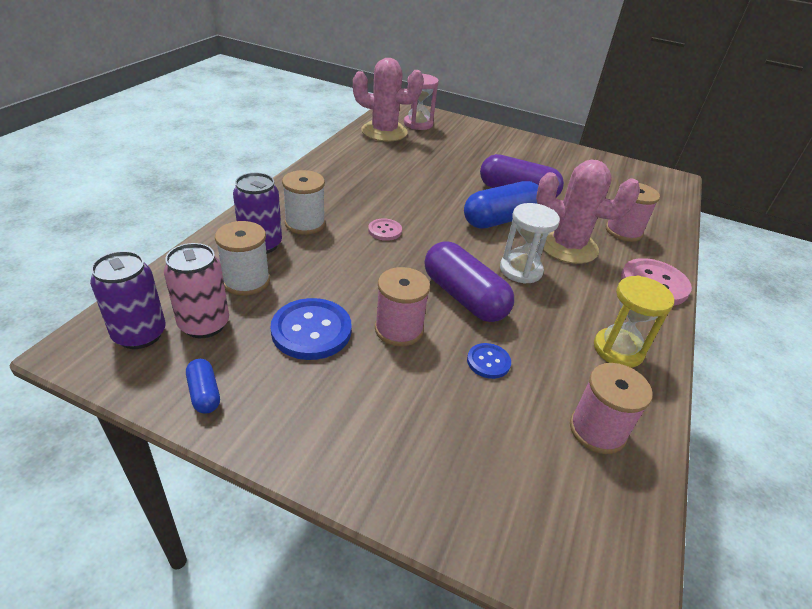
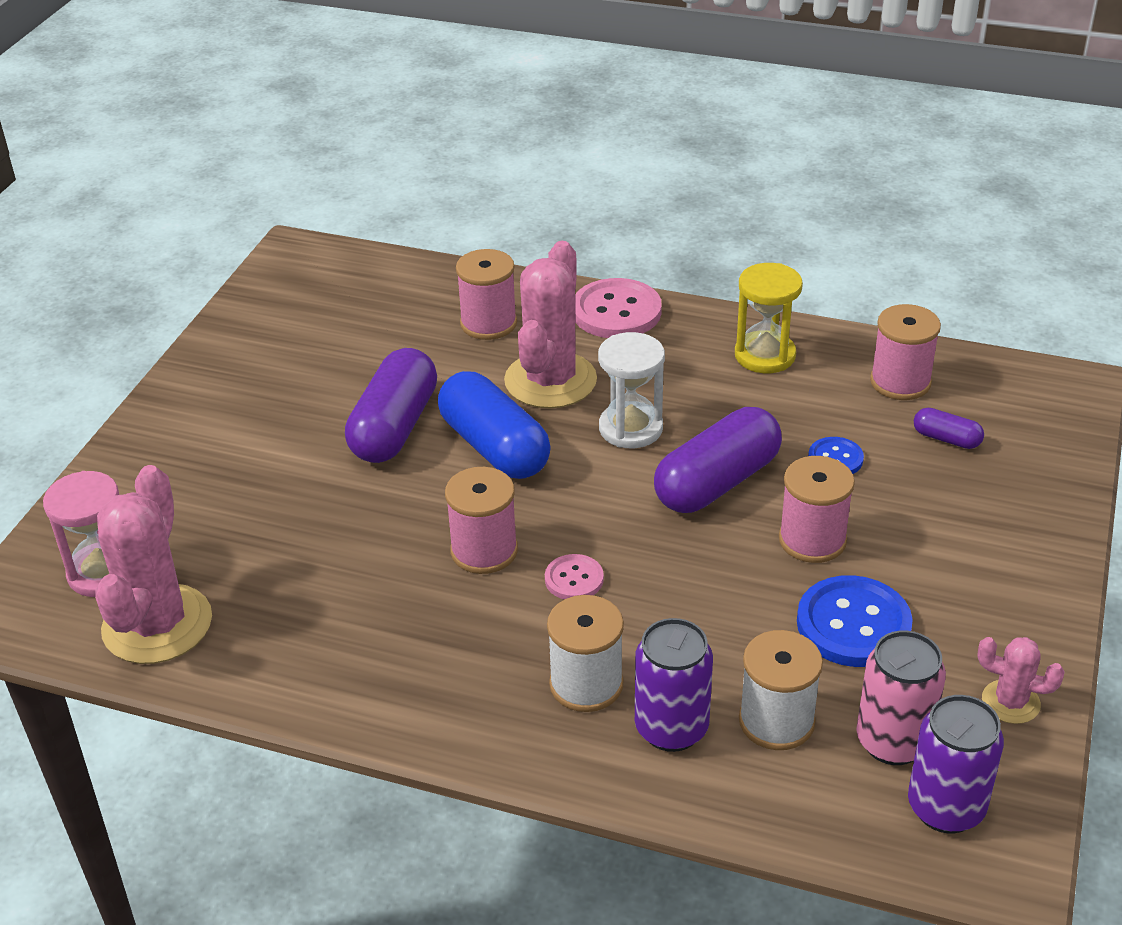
camera: 90 degrees left, 0 degrees up
(204, 393) = (1010, 702): blue capsule -> pink cactus
(413, 207) = (484, 551): none -> pink spool
(515, 442) = (946, 439): none -> purple capsule

